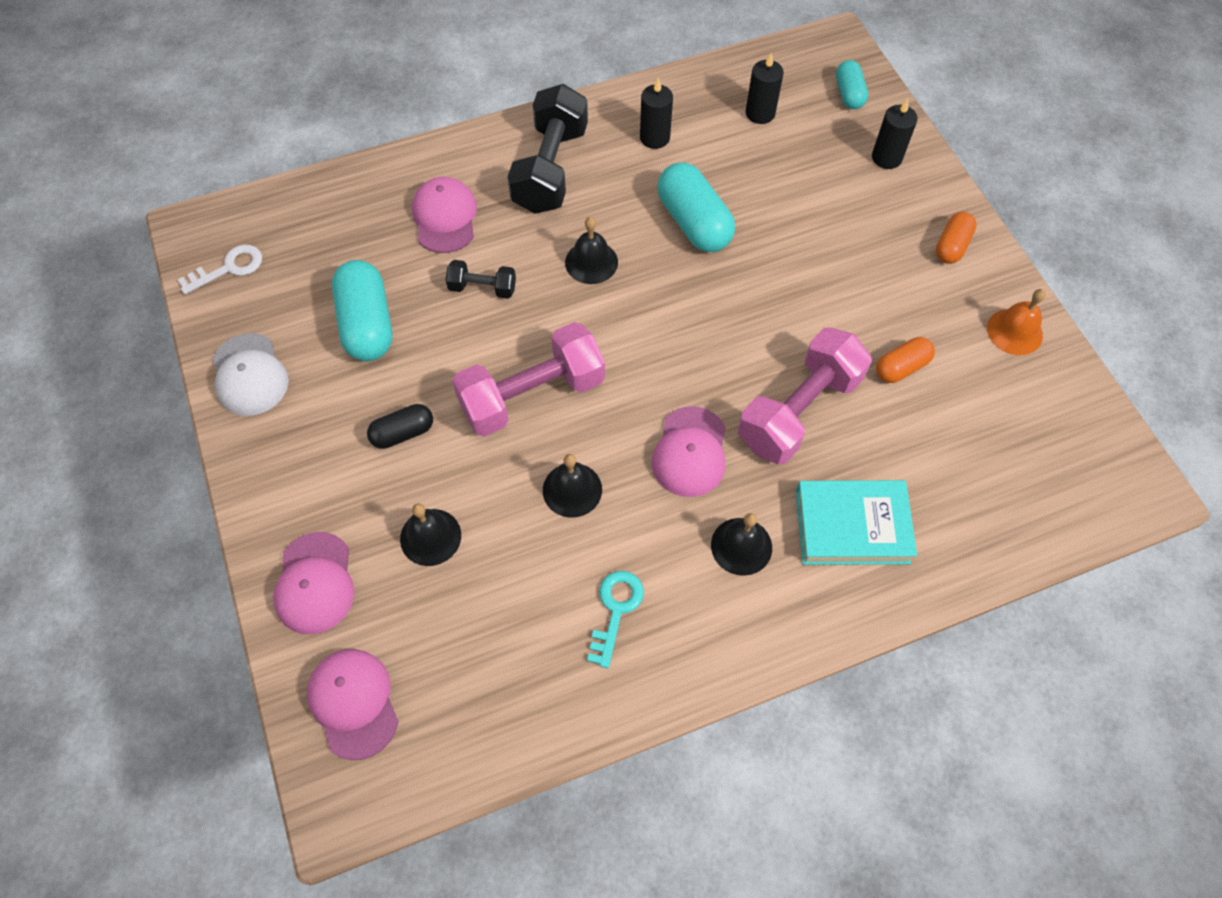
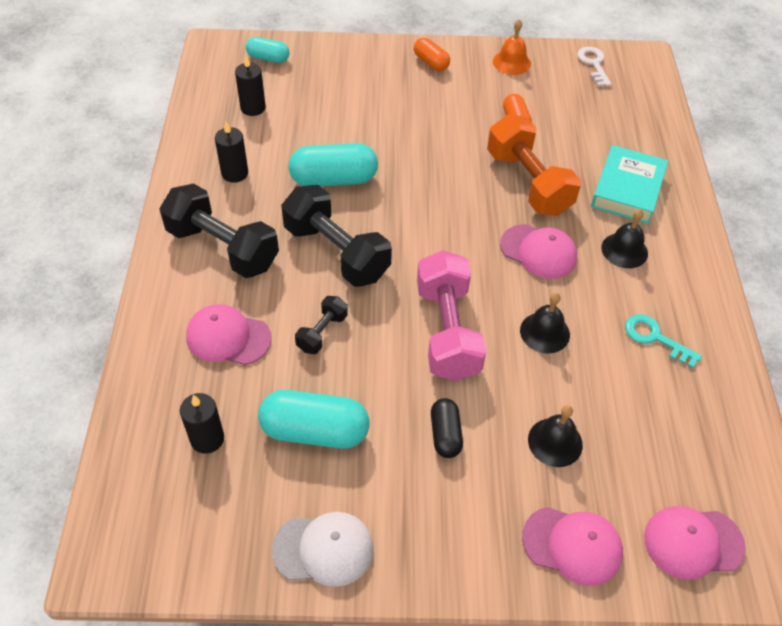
camera: 70 degrees left, 10 degrees down
(229, 268) = (178, 539): white key -> white key (593, 64)
(591, 262) = (336, 252): black bell -> black dumbbell
(798, 411) = (528, 182): pink dumbbell -> orange dumbbell
(886, 158) = (338, 62): black candle -> black candle (207, 439)

